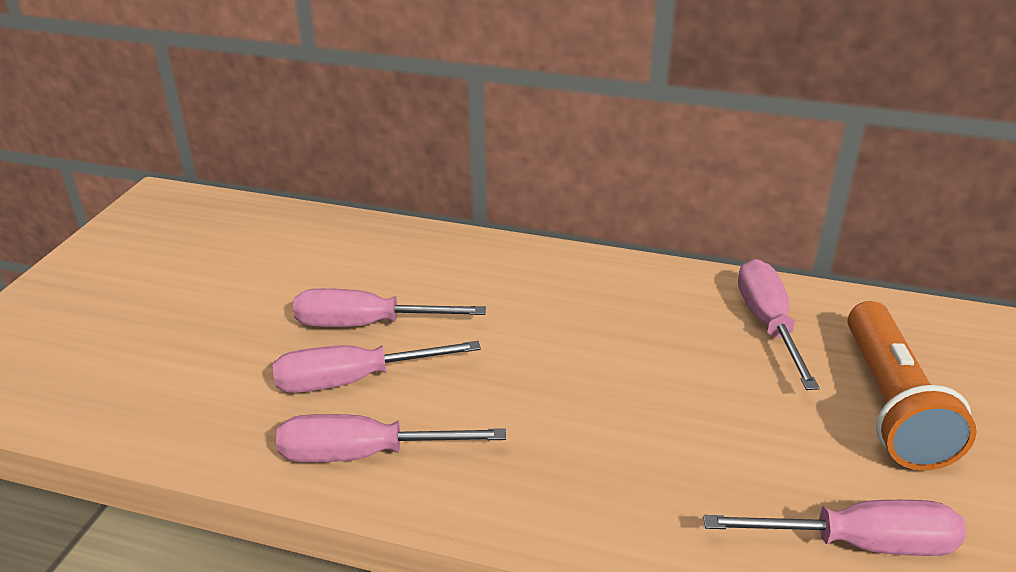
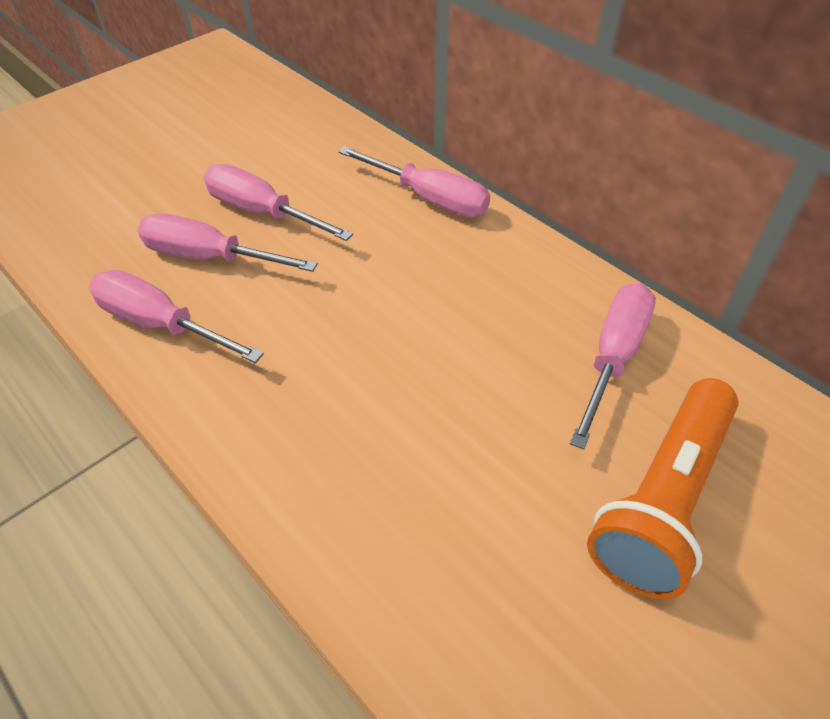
camera: 30 degrees right, 15 degrees up
(859, 543) = (485, 624): pink screwdriver -> pink screwdriver (429, 198)

